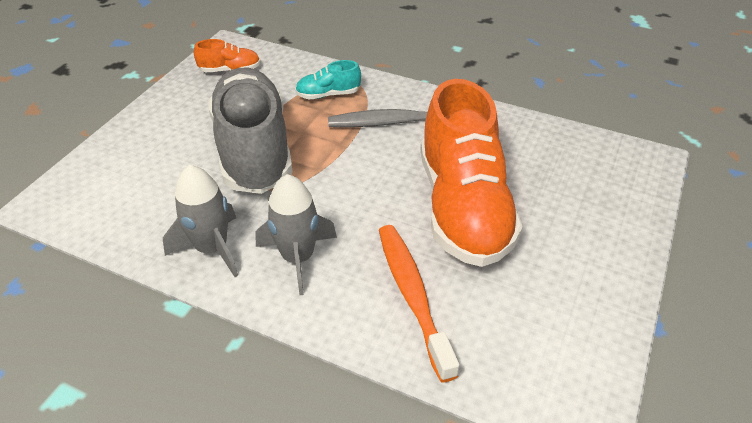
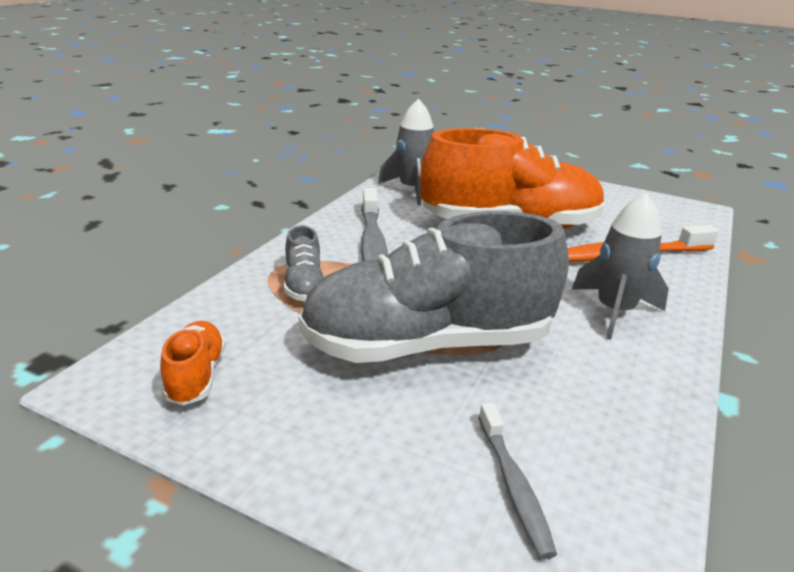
camera: 90 degrees left, 15 degrees down
(123, 178) = (514, 486): none -> grey toothbrush
(212, 248) = (629, 372): grey rocket -> grey rocket (412, 190)
(328, 95) = (304, 285): turquoise shoe -> grey shoe

